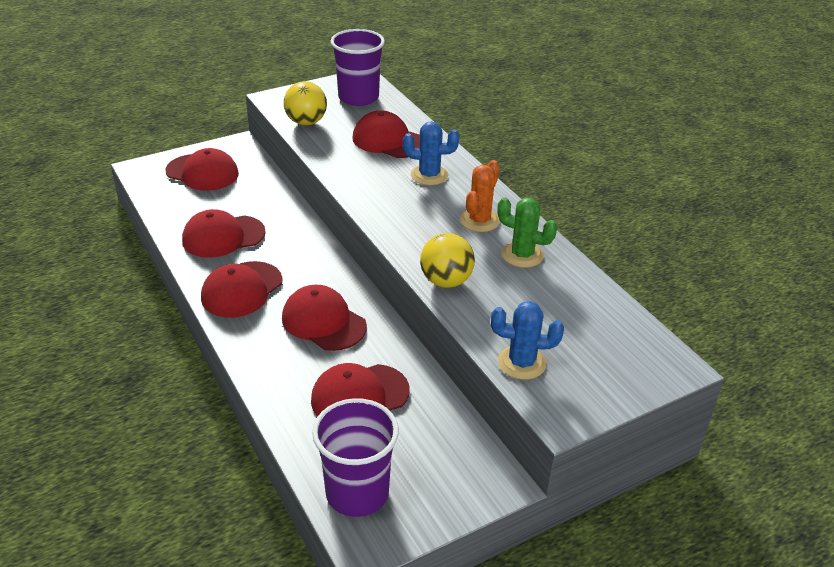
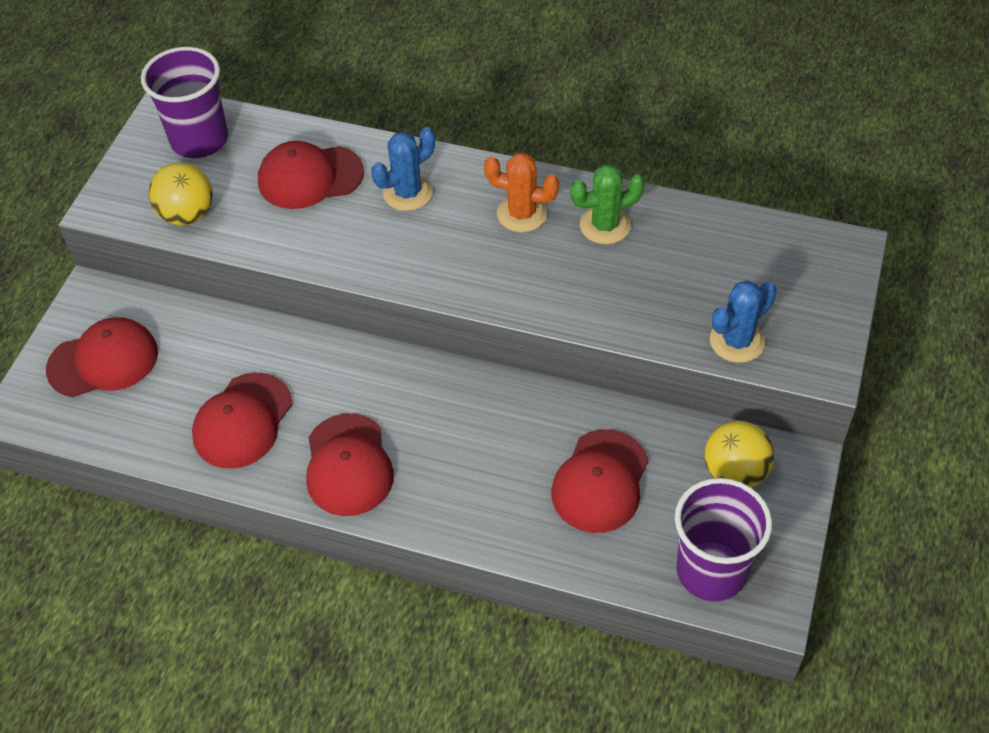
camera: 40 degrees left, 15 degrees up
(323, 322) = (473, 435): red cap -> none
(446, 281) = (577, 307): yellow ball -> yellow ball (735, 473)
(479, 220) = (522, 214): orange cactus -> orange cactus turned 60 degrees counterclockwise

